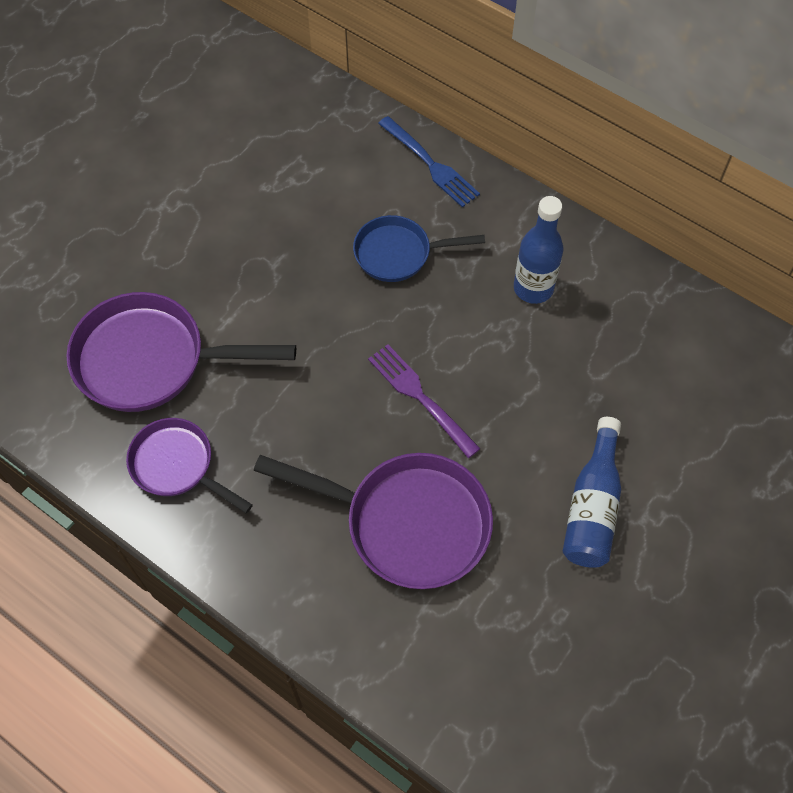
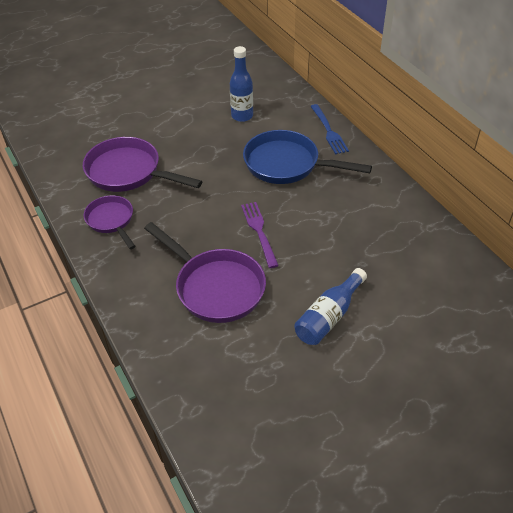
camera: 25 degrees right, 15 degrees down
(398, 253) = (287, 164): blue pan -> blue pan, size x1.64
(533, 288) = (354, 201): blue bottle -> blue bottle (242, 116)

